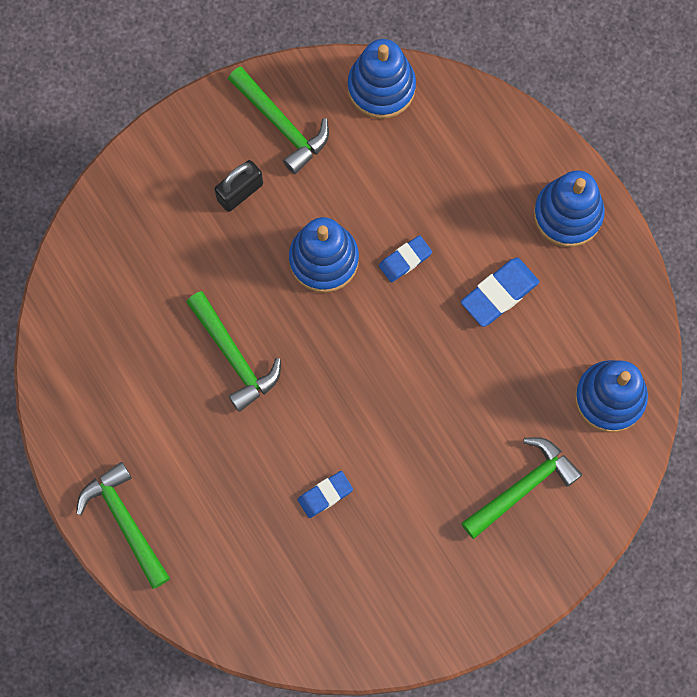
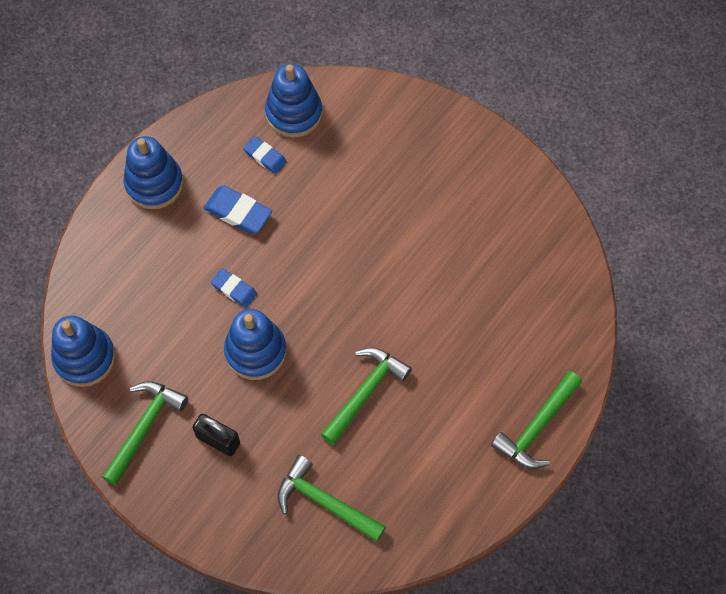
camera: 110 degrees left, 10 degrees down
(325, 495) = (450, 284): blue eraser -> blue eraser (265, 157)
(523, 487) = (386, 150): green hammer -> green hammer (324, 502)

